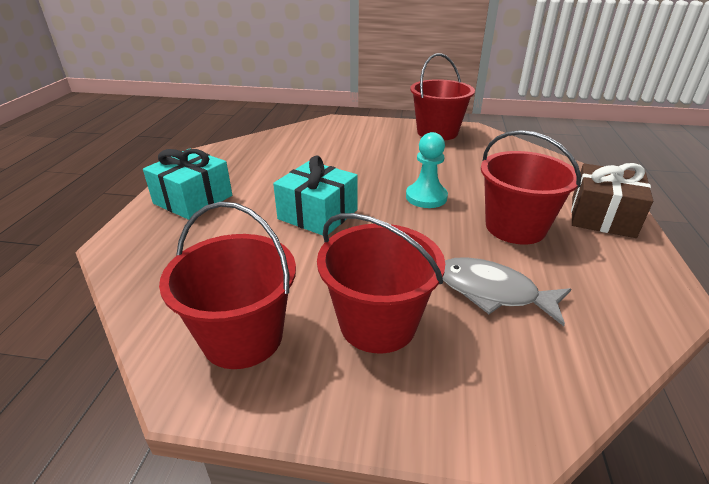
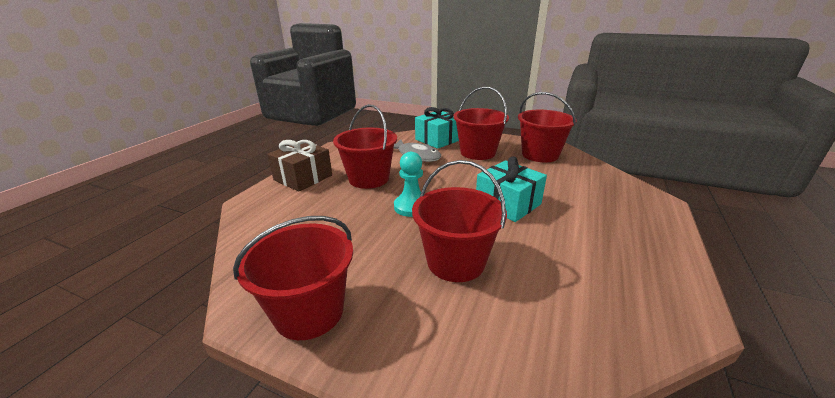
camera: 165 degrees left, 5 degrees down
(193, 199) = (633, 233): turquoise gift -> turquoise gift (438, 139)
(360, 161) = (456, 262): none -> red bucket

